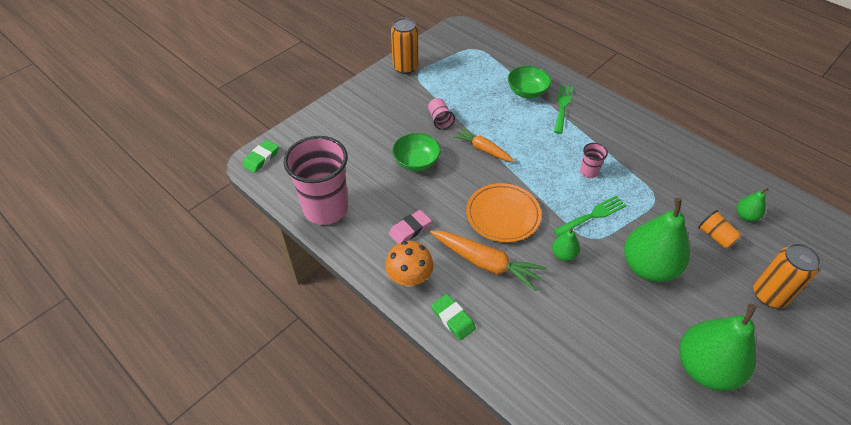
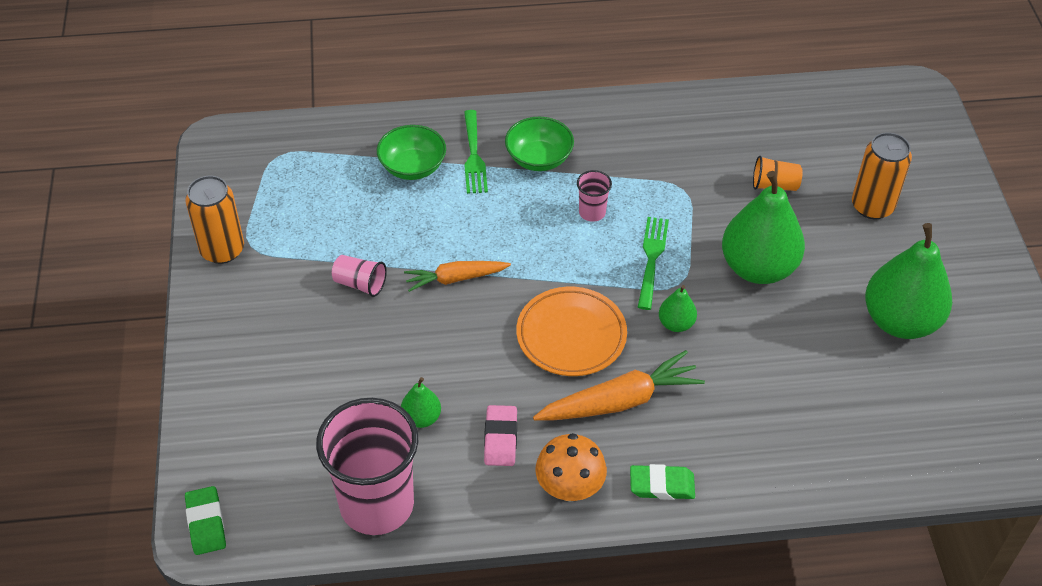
camera: 50 degrees left, 0 degrees up
(416, 162) = (403, 357): green bowl -> green bowl (539, 158)
(562, 107) = (473, 155): green fork -> green fork turned 150 degrees counterclockwise
(746, 216) = (774, 141): green pear -> green pear (421, 418)

